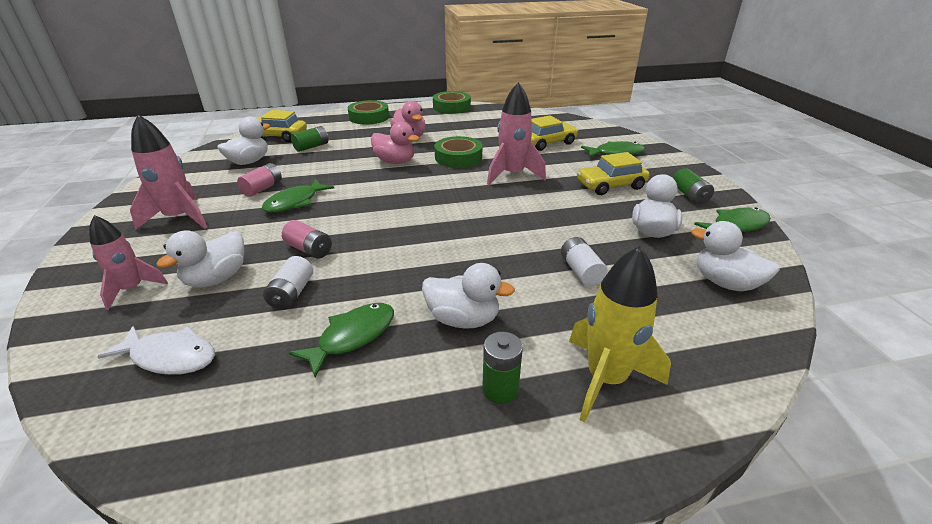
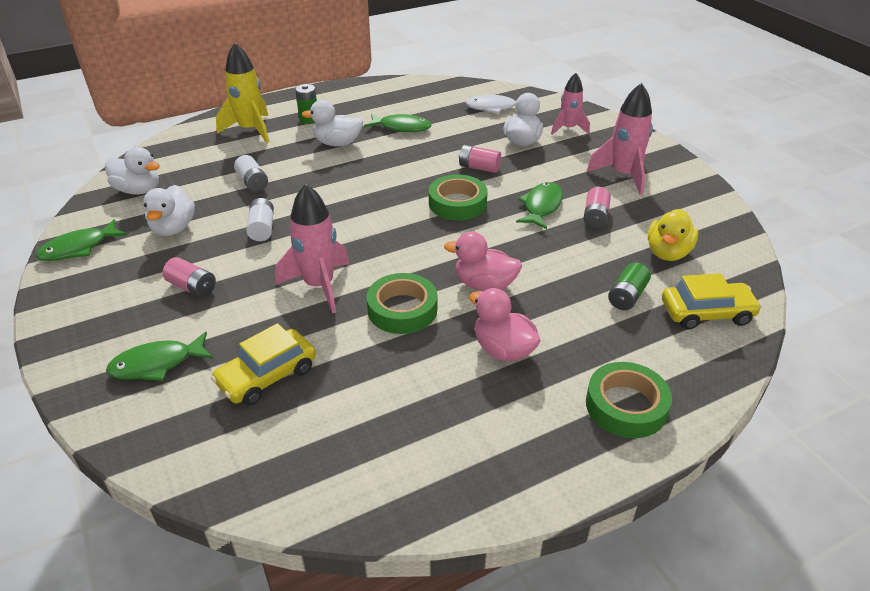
camera: 165 degrees right, 5 degrees up
(249, 162) = (668, 253): white duck -> yellow duck
(292, 293) = (460, 140): white battery -> white battery (262, 228)
(352, 336) = (402, 127): green fish -> green fish turned 105 degrees counterclockwise
(451, 107) = (488, 495): green tape -> green tape (457, 203)
(610, 185) = (192, 287): yellow car -> pink battery
(689, 195) = (98, 285): green battery -> none

